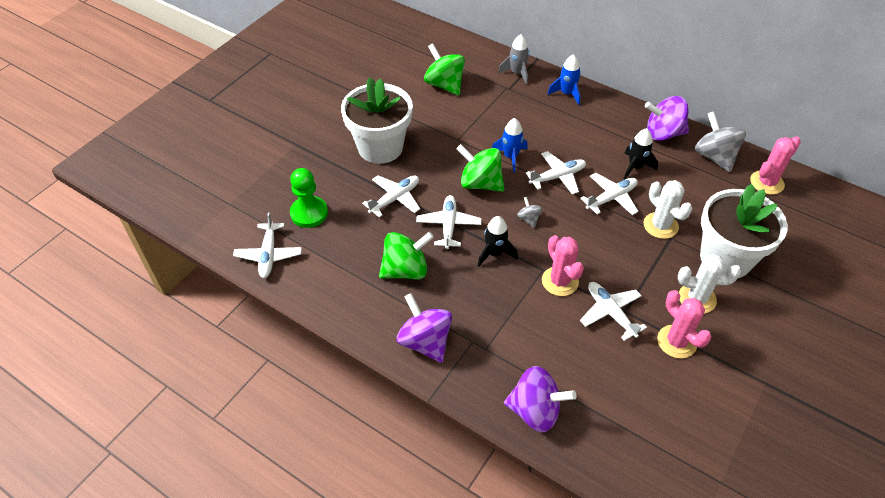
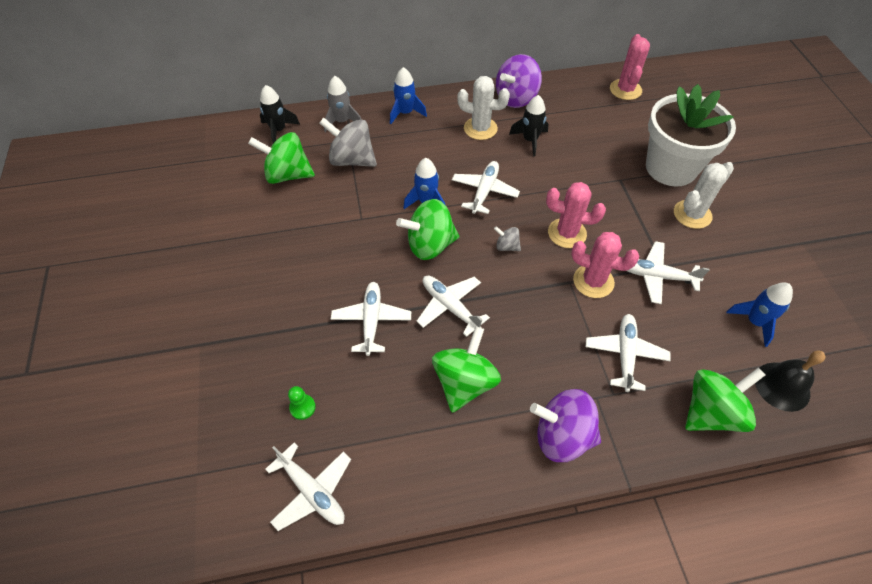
camera: 45 degrees left, 5 degrees up
(309, 213) = (302, 407): green pawn -> green pawn, size x0.50
(380, 147) = (296, 280): white flower pot -> none
(494, 253) = (517, 300): black rocket -> black rocket (278, 130)
(535, 411) = (711, 412): purple spinning top -> green spinning top
(608, 442) = (782, 386): none -> black bell
(611, 198) = (544, 179): white plane -> white plane (625, 354)
(645, 394) = (754, 322): none -> blue rocket
(660, 225) = (602, 175): white cactus -> white cactus (480, 128)
(676, 341) = (721, 260): pink cactus -> pink cactus (567, 233)
(714, 156) = (571, 93): grey spinning top -> grey spinning top (352, 160)

